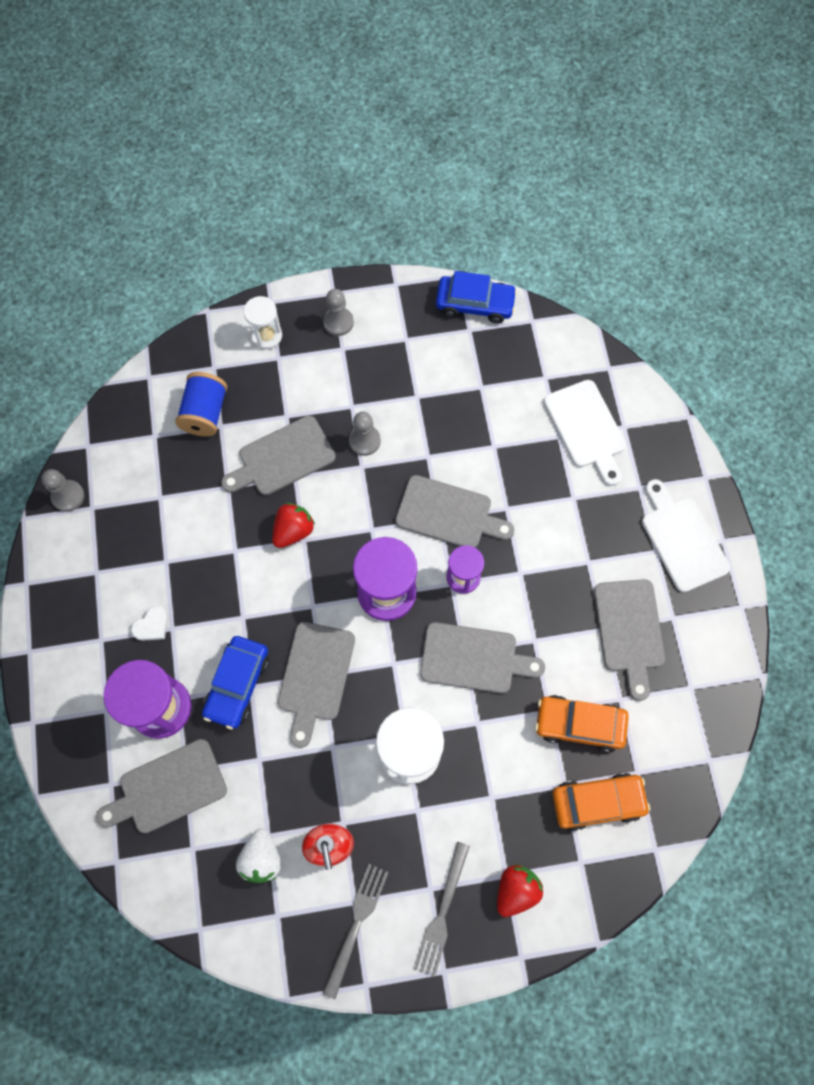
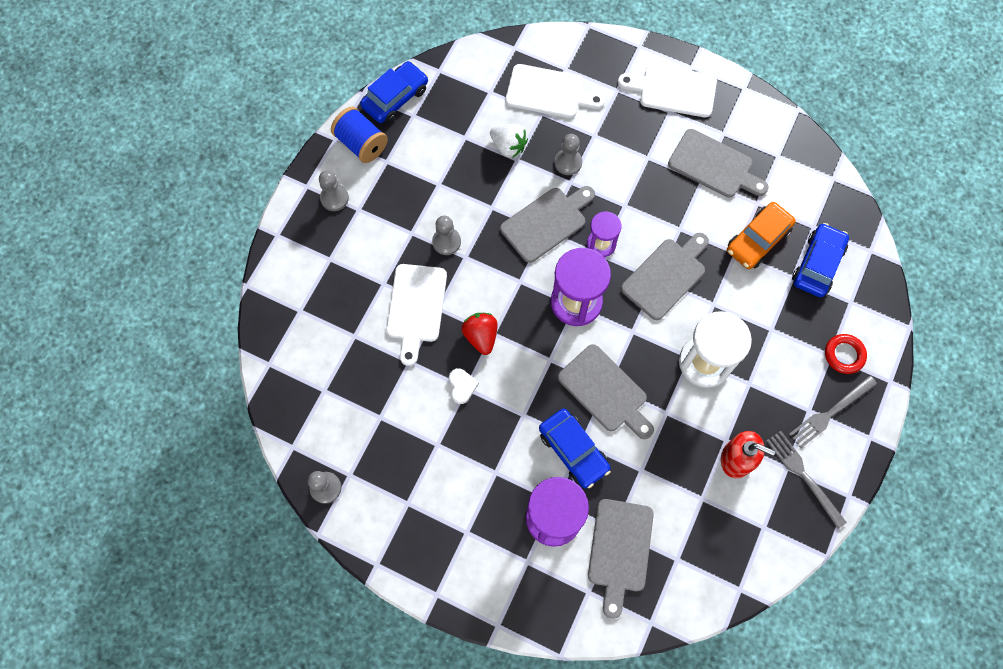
camera: 55 degrees left, 0 degrees up
(152, 625) = (483, 486): white heart -> white heart (462, 386)
(205, 413) = (334, 340): blue spool -> blue spool (361, 144)
(262, 858) = (716, 513): white strawberry -> white strawberry (508, 146)
(266, 336) = (304, 255): white hourglass -> none
(282, 458) = (416, 307): grey cutting board -> white cutting board
(442, 912) = (830, 413): grey fork -> grey fork turned 90 degrees clockwise
(516, 890) = (844, 355): red strawberry -> red ring
(525, 493) = (568, 162): none -> grey pawn
(597, 802) = (817, 264): orange car -> blue car

